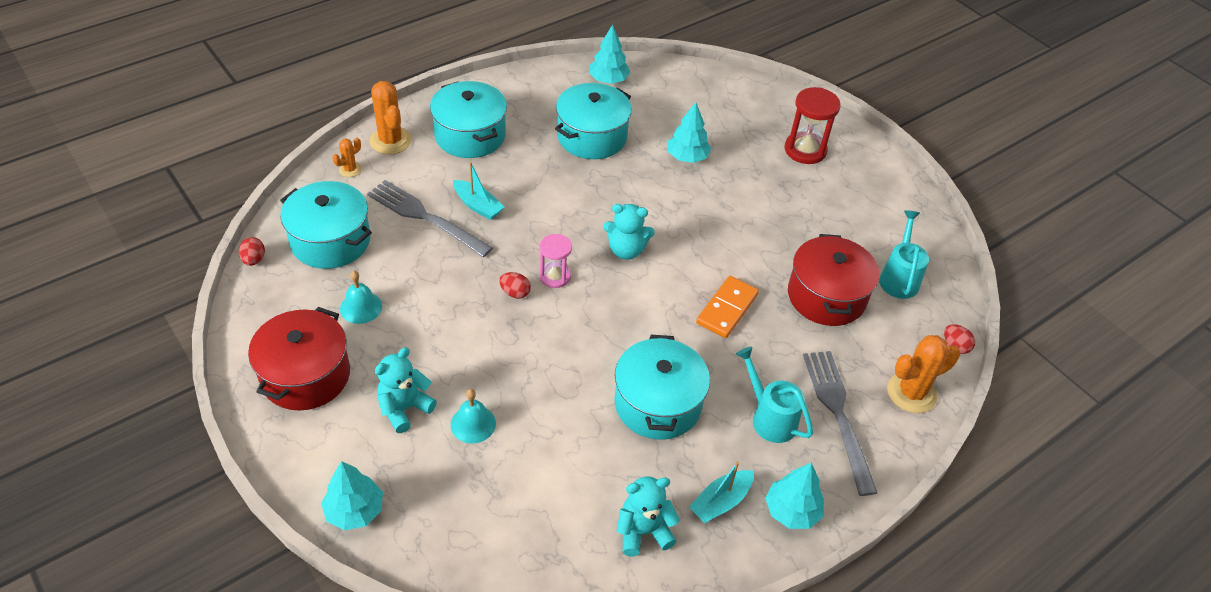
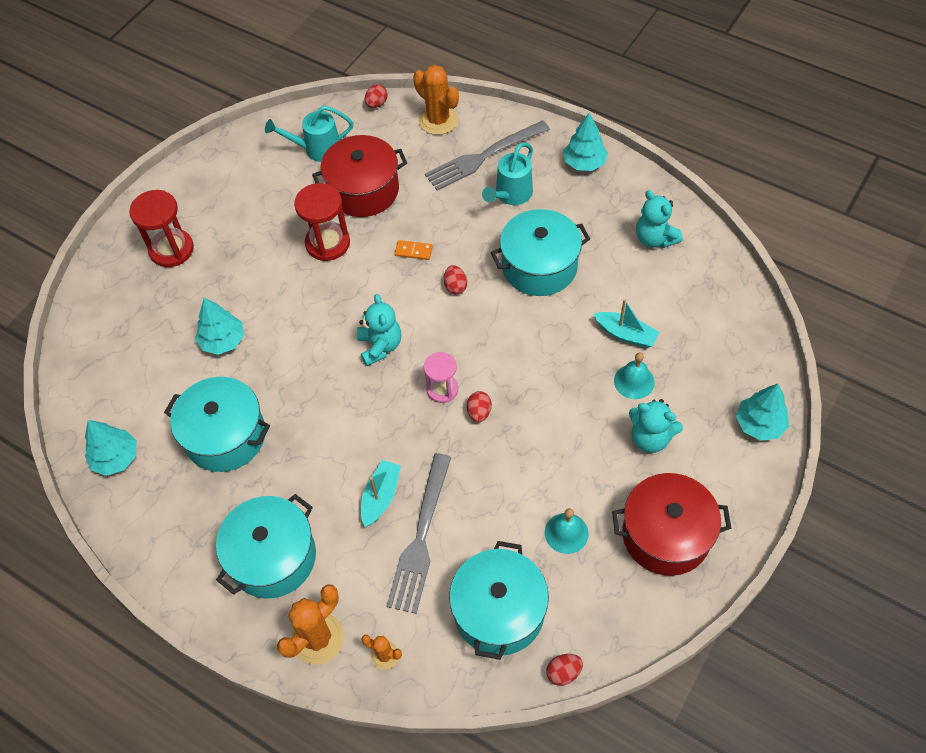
camera: 105 degrees left, 10 degrees up
(666, 326) = (455, 286): none -> red egg
(721, 502) = (602, 203): turquoise boat -> turquoise boat (625, 334)
(727, 309) = (413, 251): orange domino -> orange domino, size x0.55
(766, 250) = (327, 243): none -> red hourglass

